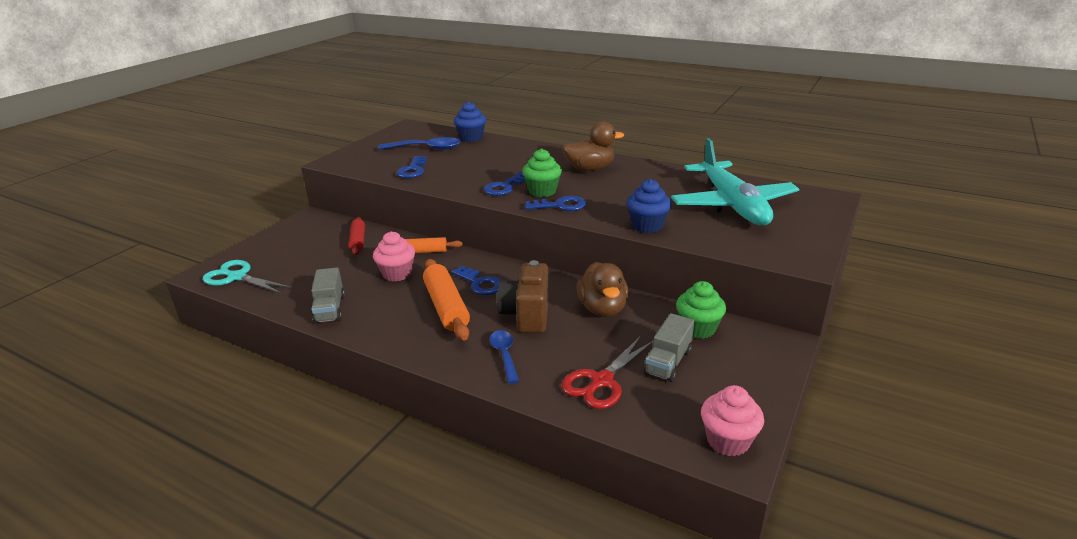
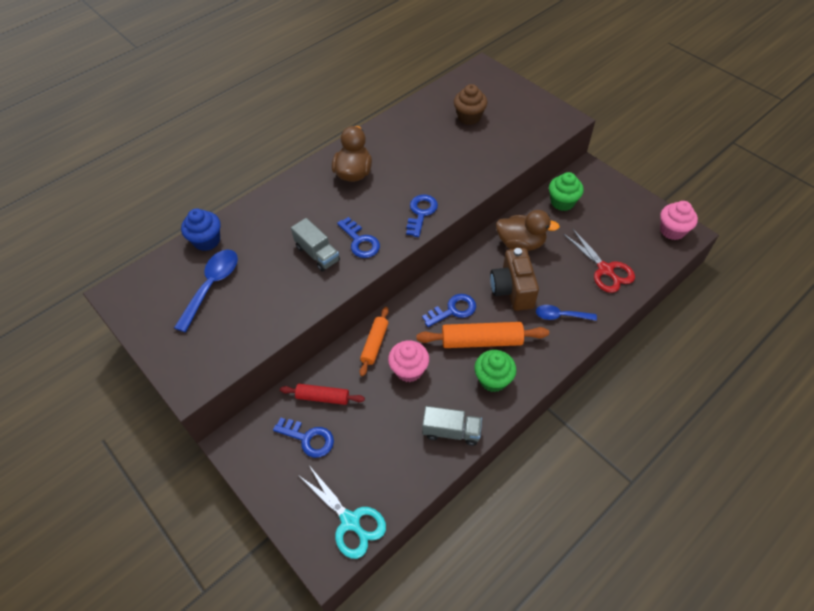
camera: 70 degrees left, 25 degrees up
(237, 277) = (350, 521): turquoise scissors -> turquoise scissors turned 90 degrees counterclockwise
(413, 170) = (269, 307): blue key -> blue key (308, 438)
(527, 315) = (512, 290): brown camera -> brown camera turned 60 degrees clockwise
(542, 191) = (384, 217): green cupcake -> green cupcake (493, 379)
(647, 226) = (483, 173): blue cupcake -> none
(668, 362) = (594, 230): grey truck -> grey truck (317, 254)
(732, 204) = (469, 117): turquoise plane -> brown cupcake

